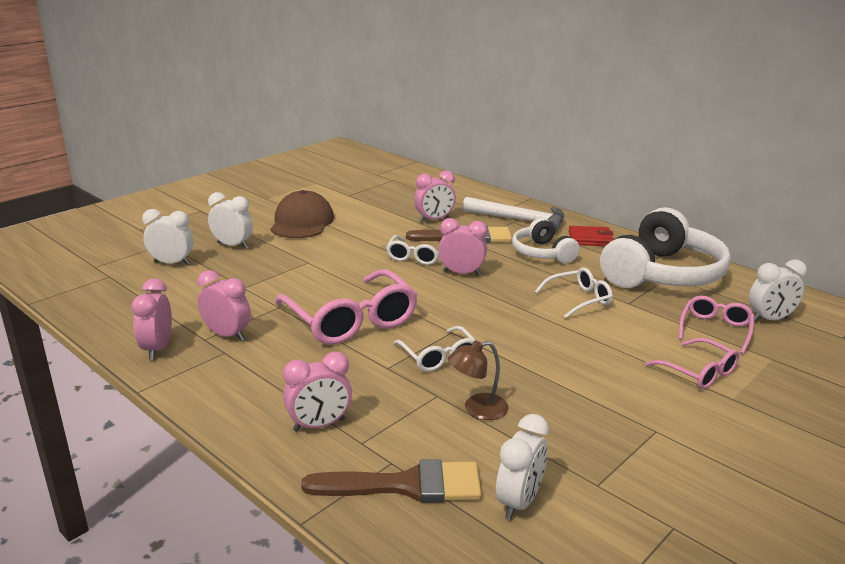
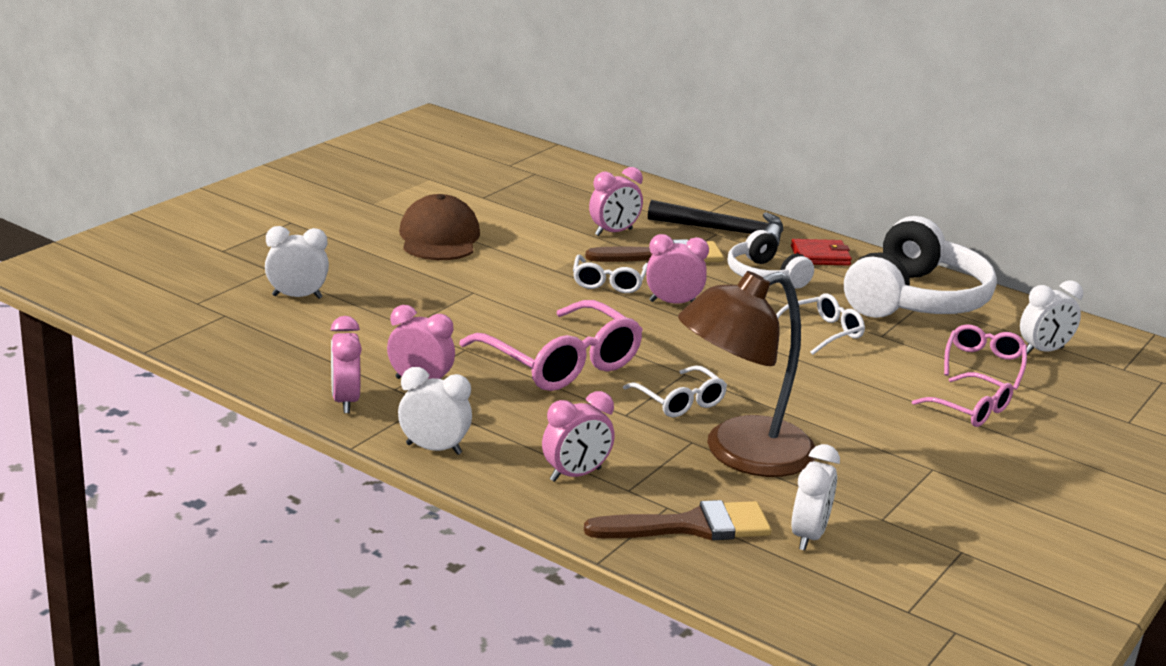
camera: 10 degrees left, 0 degrees up
(233, 245) = (363, 271): white clock -> white clock (434, 449)
(477, 409) = (740, 454): brown lamp -> brown lamp, size x2.27
(520, 220) = (725, 231): white hammer -> black hammer

